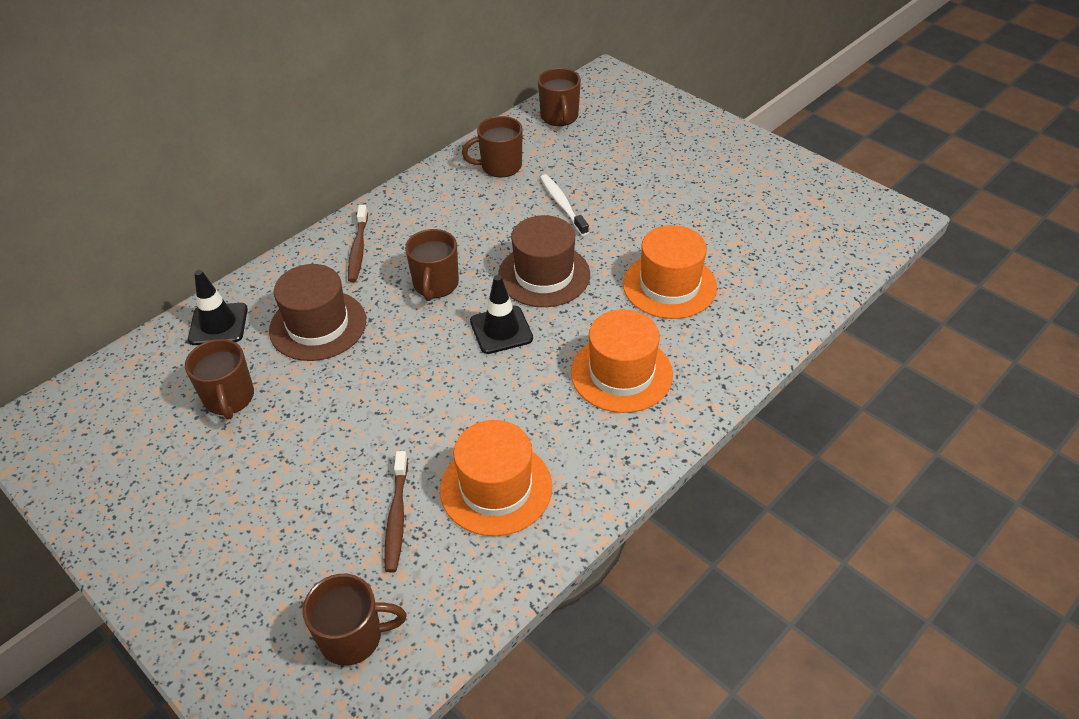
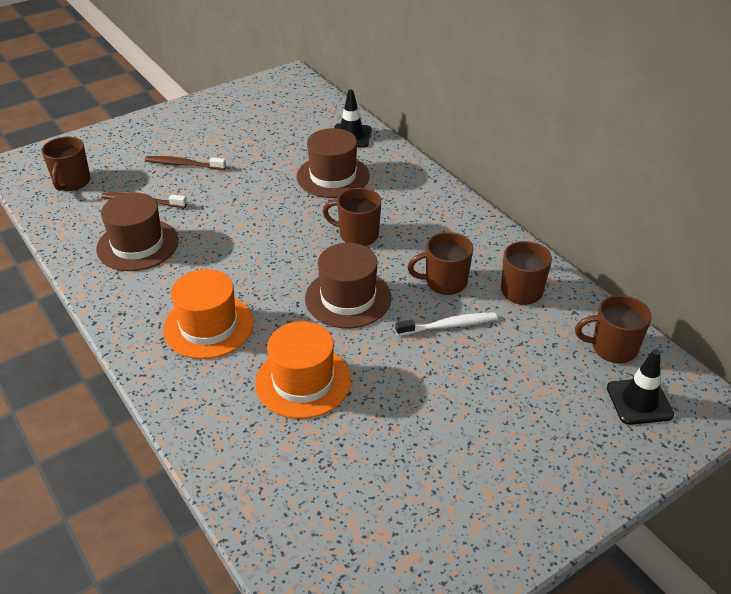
camera: 100 degrees right, 5 degrees down
(229, 398) = (278, 141): brown mug -> brown mug (444, 282)
(358, 249) = (415, 198): brown toothbrush -> brown toothbrush (183, 164)
(496, 488) = (137, 245): orange hat -> brown hat
(501, 330) = (289, 264): black traffic cone -> black traffic cone (639, 401)

